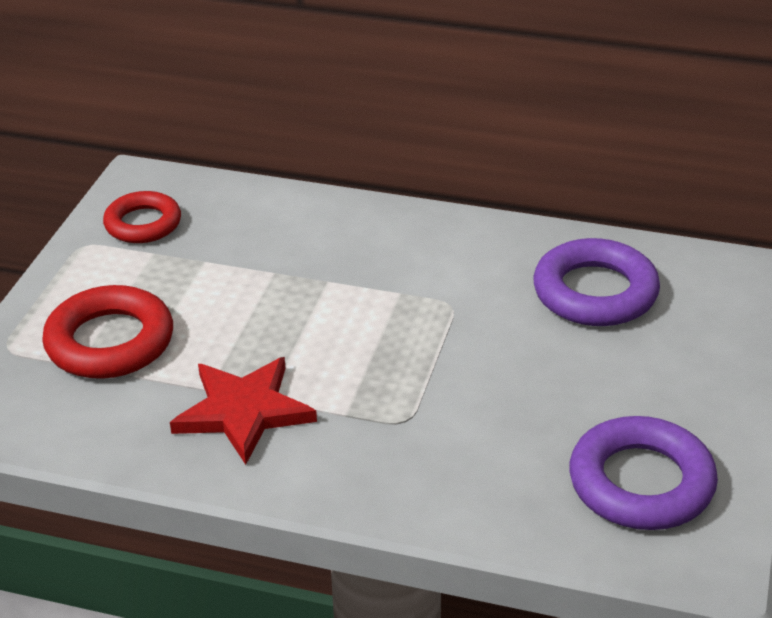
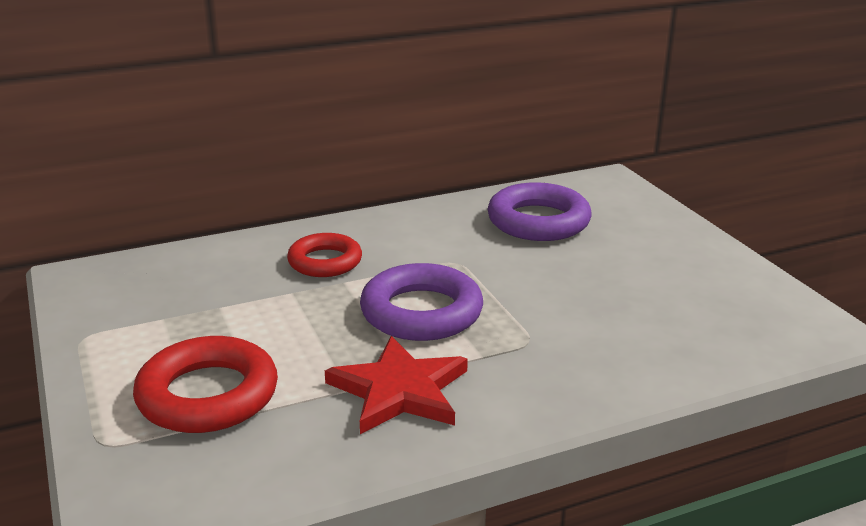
camera: 40 degrees left, 10 degrees down
(143, 224) = (124, 303): red ring -> red ring (325, 262)
(641, 483) = (725, 308): purple ring -> purple ring (421, 312)

